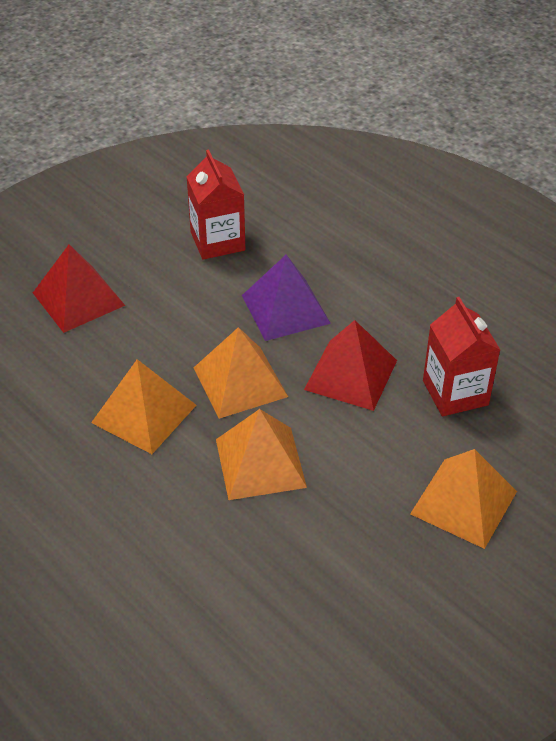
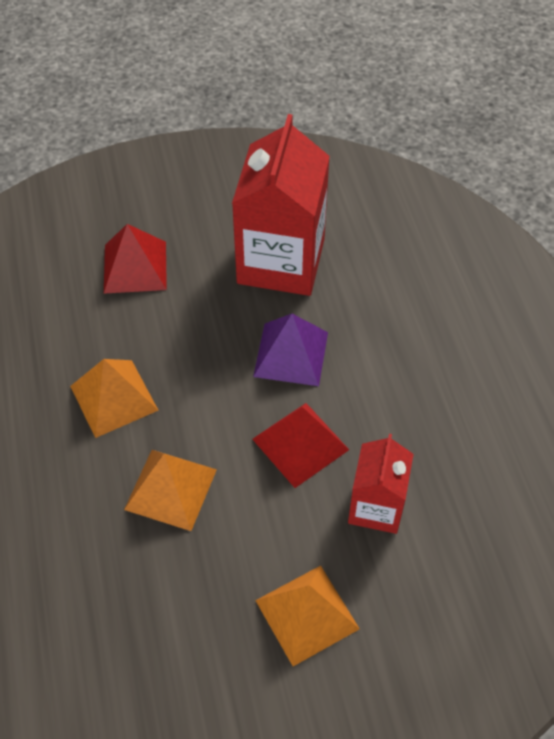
camera: 30 degrees right, 10 degrees up
(217, 241) = (281, 261): red carton -> red carton, size x1.77
(240, 382) = (206, 406): orange pyramid -> none

